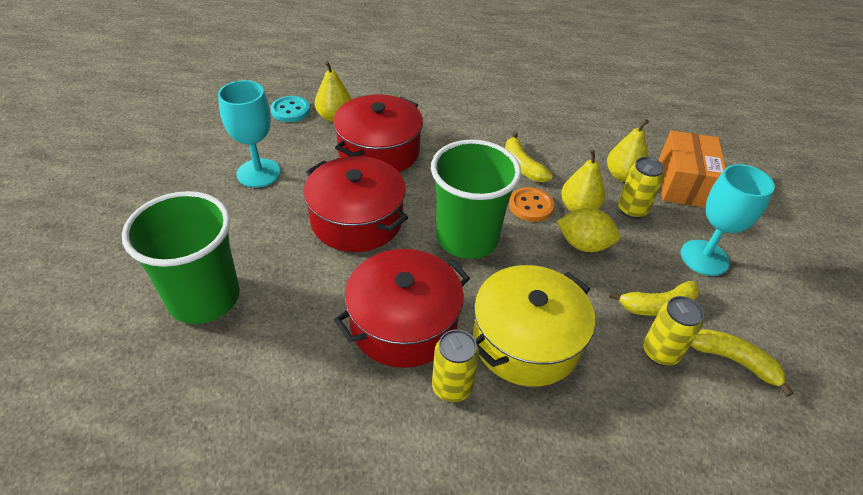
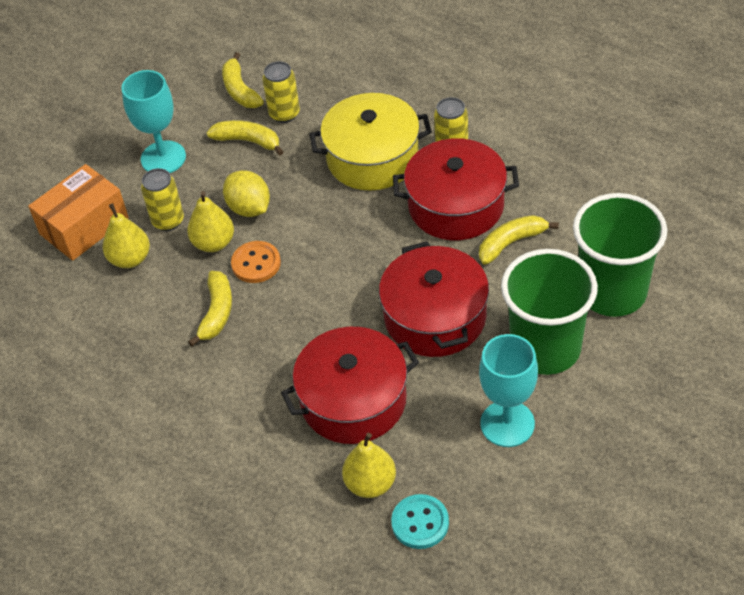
camera: 140 degrees left, 5 degrees up
(326, 307) = (511, 243): none -> yellow banana
(467, 238) = (345, 256): green cup -> green cup (545, 348)

